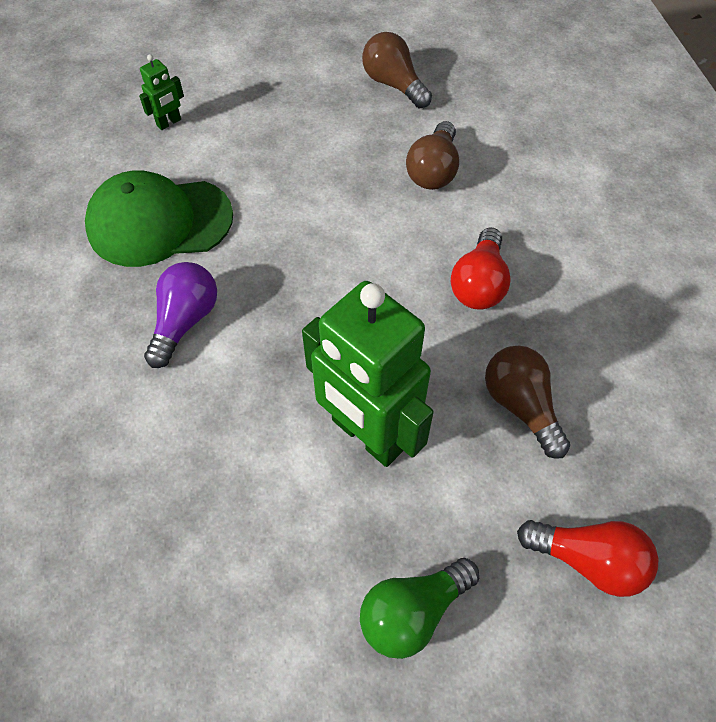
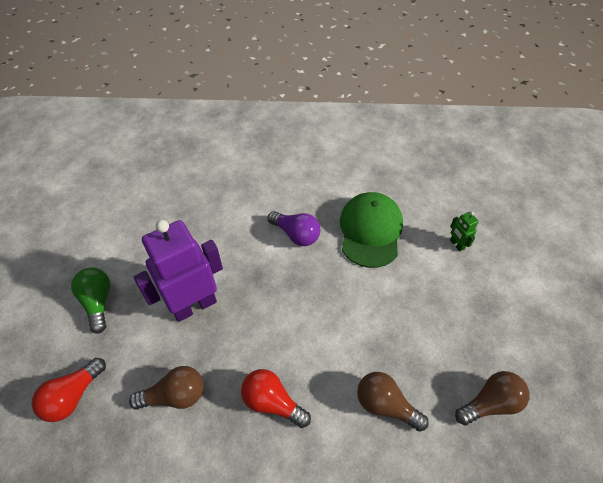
camera: 105 degrees right, 5 degrees down
(367, 435) = (194, 305): green robot -> purple robot

